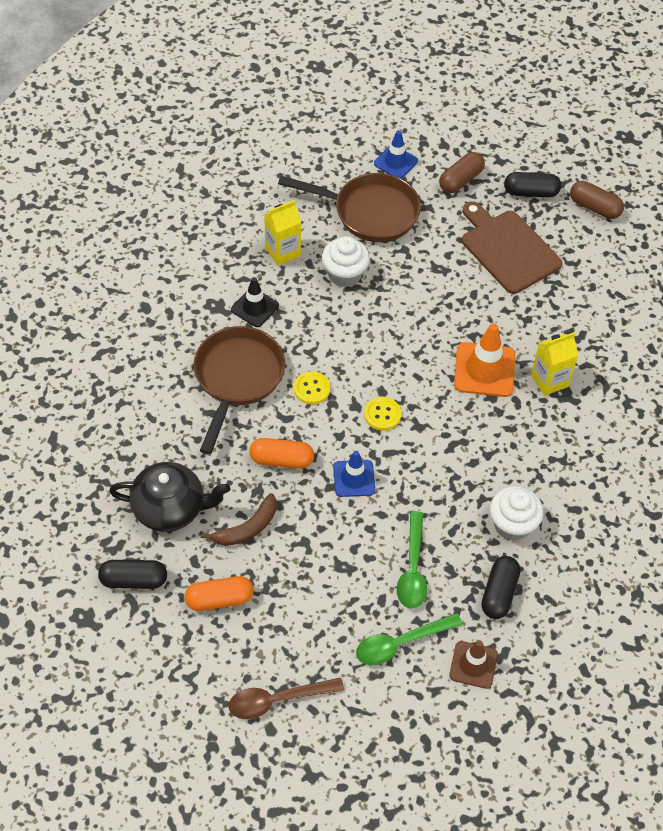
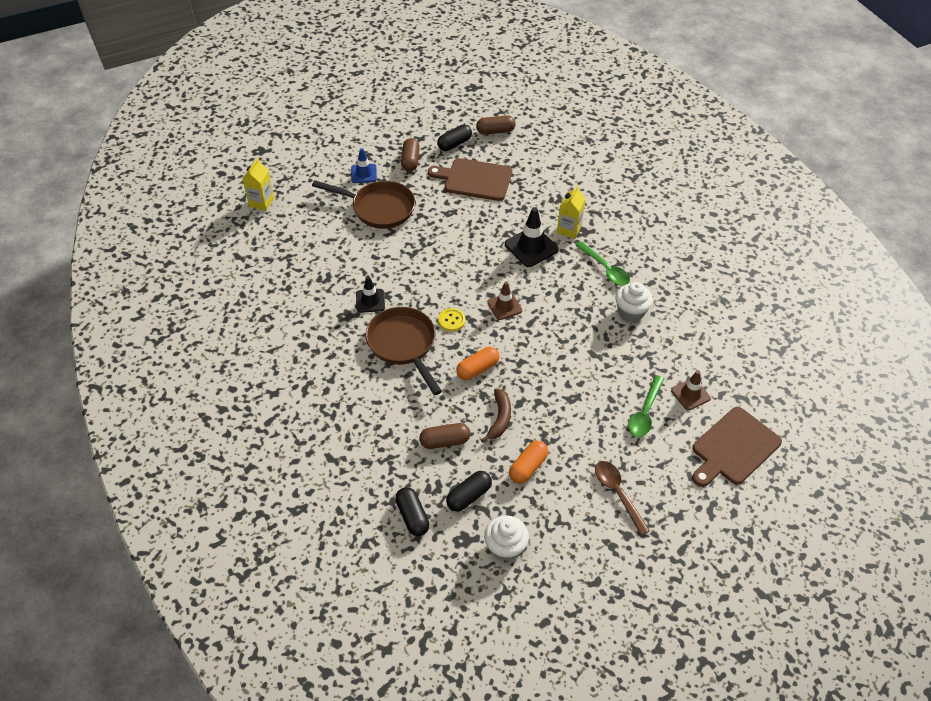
camera: 40 degrees left, 5 degrees down
(170, 508) = (445, 441): black teapot -> brown capsule
(277, 700) = (617, 493): brown spoon -> brown spoon turned 120 degrees clockwise
(282, 252) = (352, 261): yellow carton -> yellow carton (261, 202)
(344, 274) = (401, 249): white cupcake -> white cupcake (505, 547)
(354, 478) = (527, 349): blue traffic cone -> none
(369, 212) = (379, 208): brown pan -> brown pan turned 45 degrees clockwise
(382, 414) = (504, 306): yellow button -> brown traffic cone
(412, 569) = (608, 372): green spoon -> green spoon (605, 269)
(452, 760) = (733, 448): none -> brown cutting board
(484, 370) = (531, 247): orange traffic cone -> black traffic cone
(499, 593) = (662, 350): black capsule -> black capsule (412, 516)

